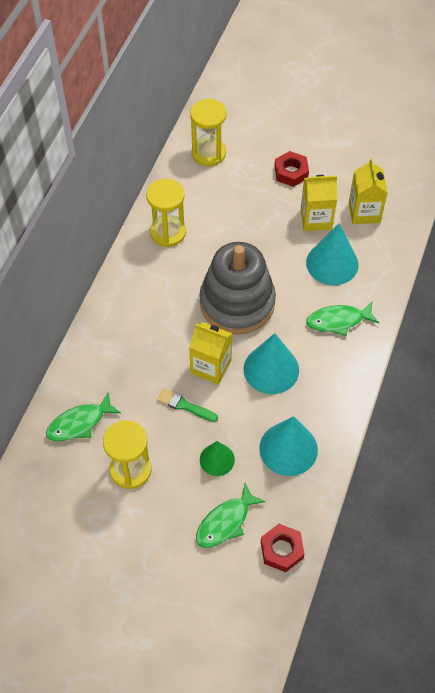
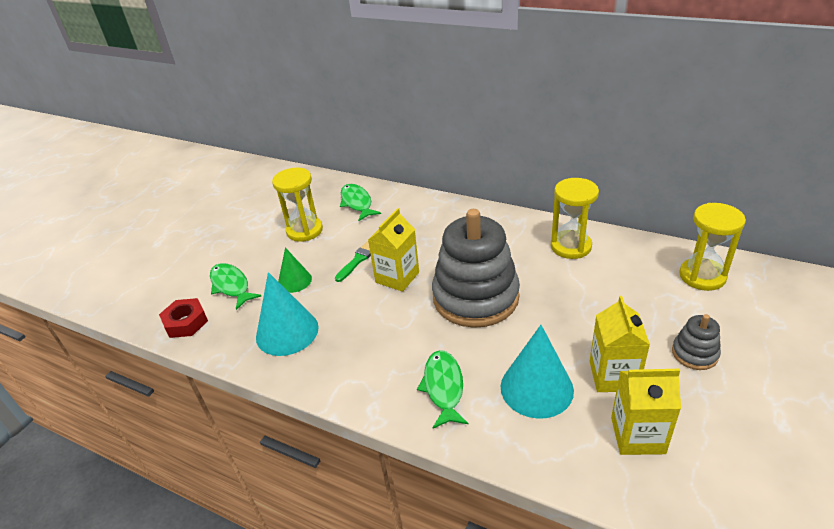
camera: 100 degrees right, 20 degrees down
(271, 369) = (385, 322): turquoise cone -> none
(291, 172) = (694, 353): red nut -> grey stacking toy

